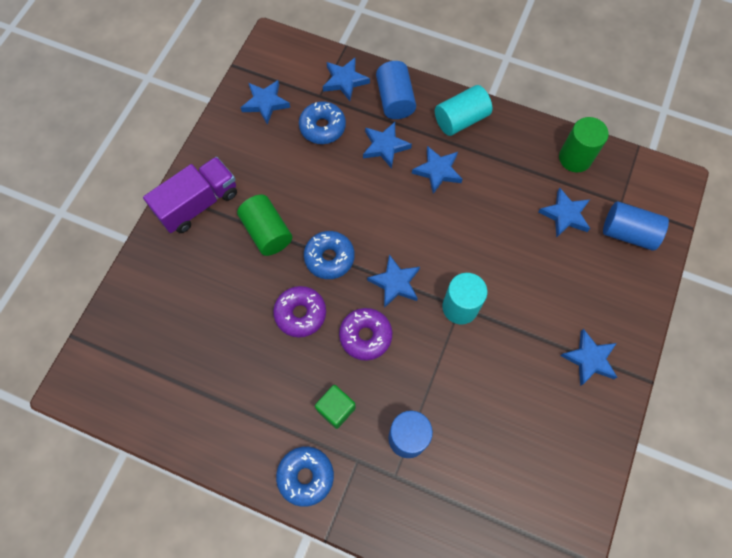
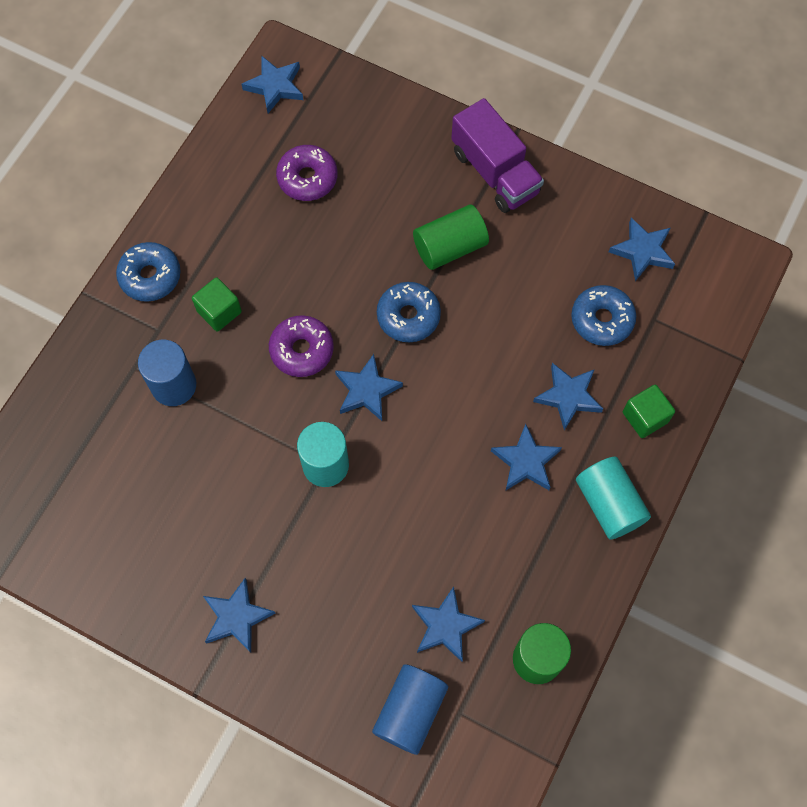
camera: 95 degrees right, 0 degrees up
(300, 314) = (338, 280): purple donut -> purple donut (307, 178)
(345, 81) = (678, 353): blue star -> blue star (275, 86)
(395, 100) = (645, 417): blue cylinder -> green cube

